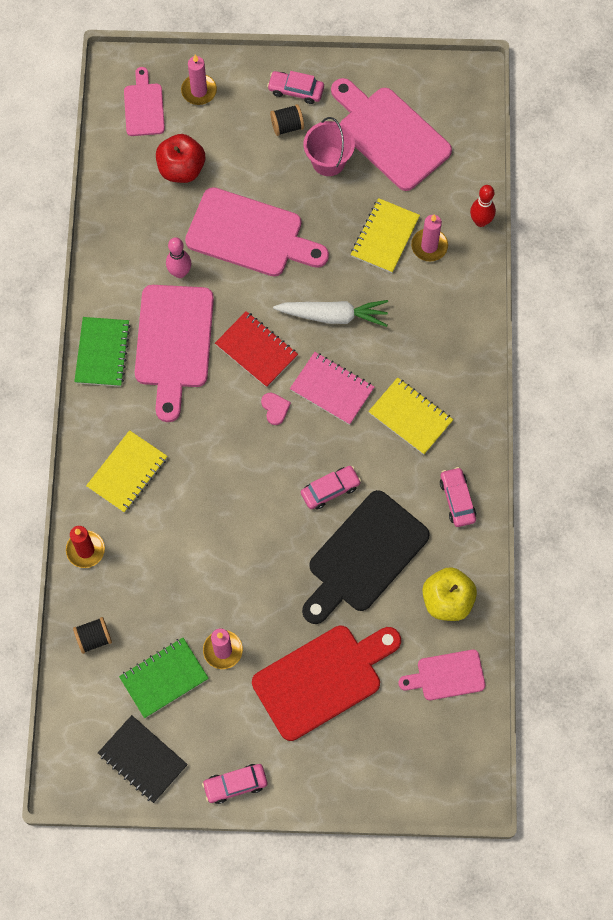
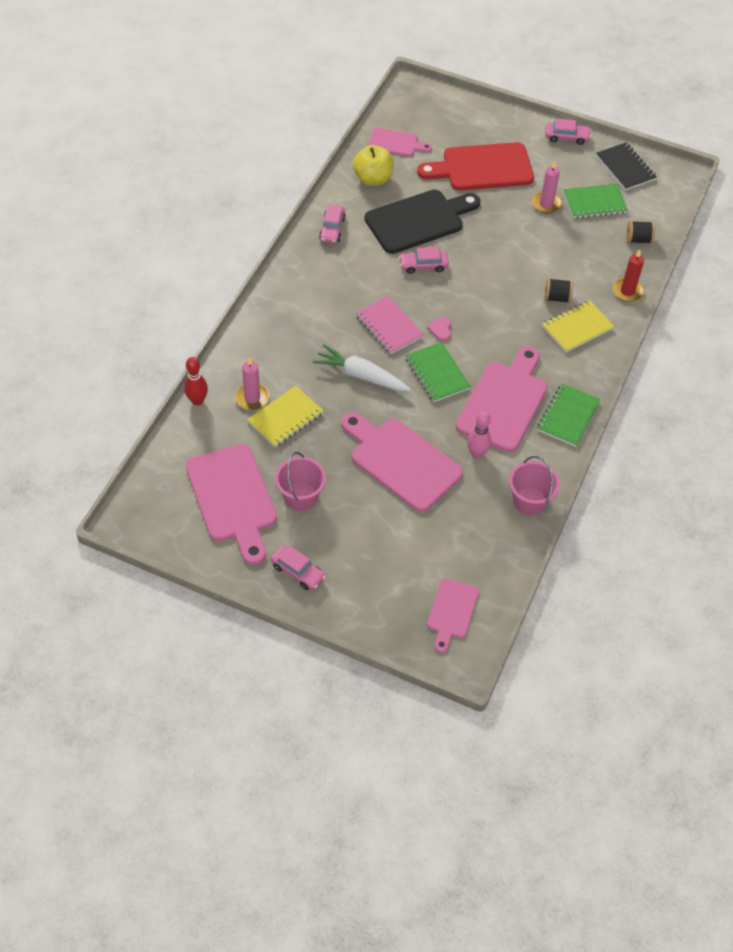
camera: 160 degrees left, 15 degrees down
(110, 241) = (529, 501): none -> pink bucket
(181, 169) = (439, 540): red apple -> none
(199, 91) = (391, 607): pink candle -> none
(256, 350) = (437, 373): red notebook -> green notebook
(287, 126) = (323, 541): black spool -> black spool (557, 298)
(410, 417) = (337, 288): yellow notebook -> none

